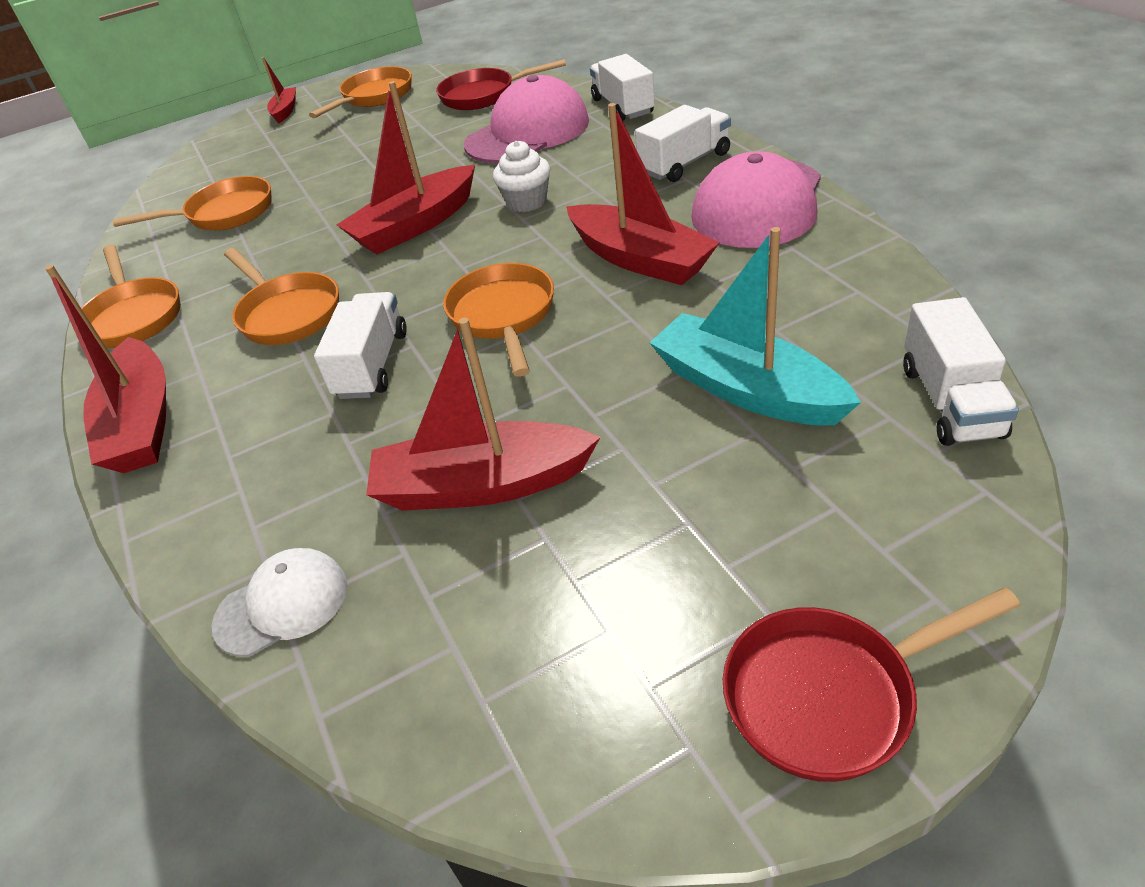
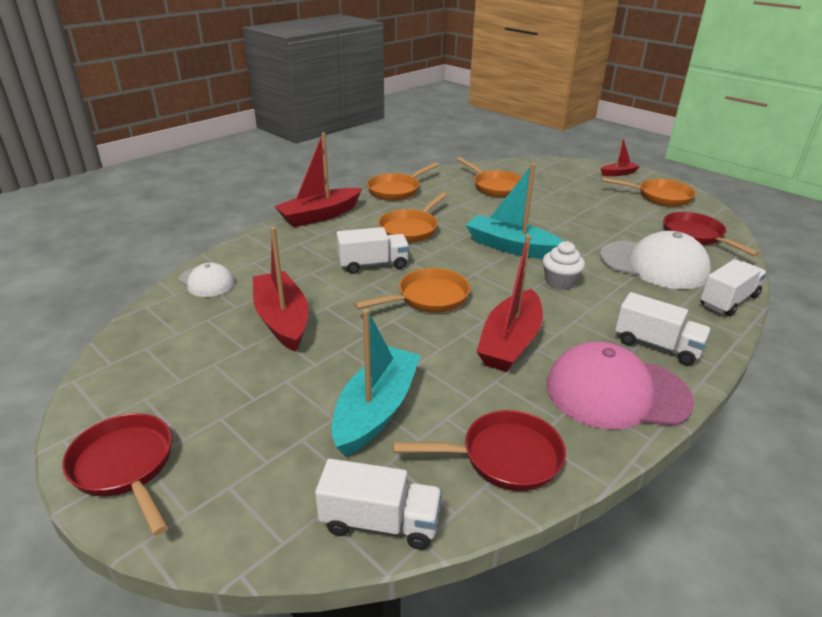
camera: 65 degrees right, 10 degrees down
(415, 225) = (511, 247): red boat -> turquoise boat
(528, 133) = (654, 265): pink cap -> white cap
(851, 295) = (503, 457): none -> red pan
(950, 401) = (380, 522): white truck -> white truck turned 150 degrees counterclockwise

